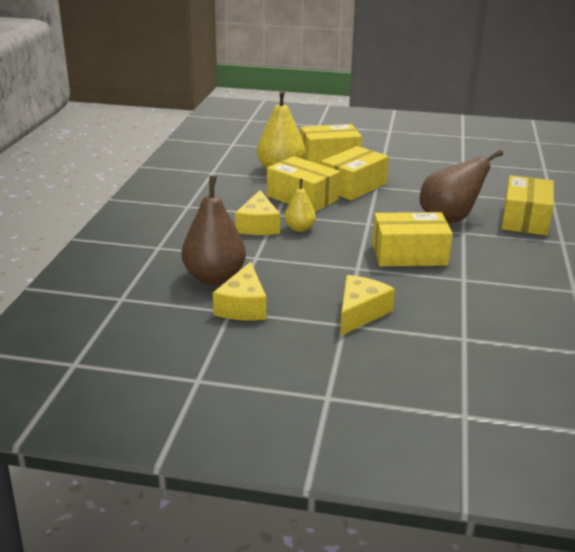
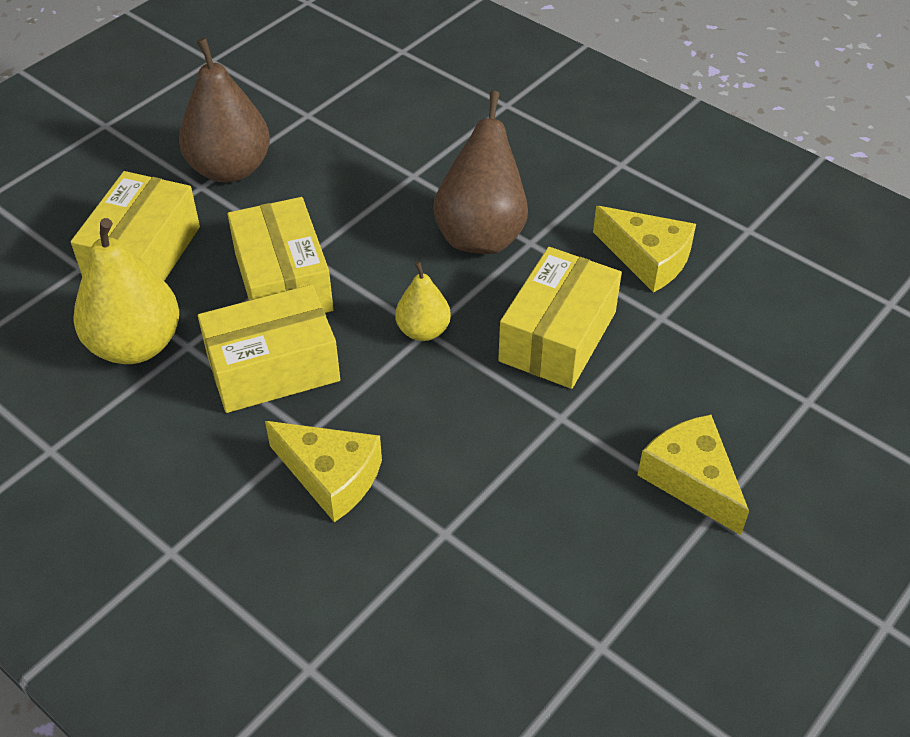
camera: 60 degrees left, 20 degrees up
(214, 277) = (479, 623): brown pear -> brown pear (230, 169)
(243, 306) = (595, 621): yellow cheese -> yellow cheese (647, 259)
(299, 228) = (383, 426): yellow pear -> yellow pear (423, 330)
(525, 219) = (536, 160): yellow box -> none

